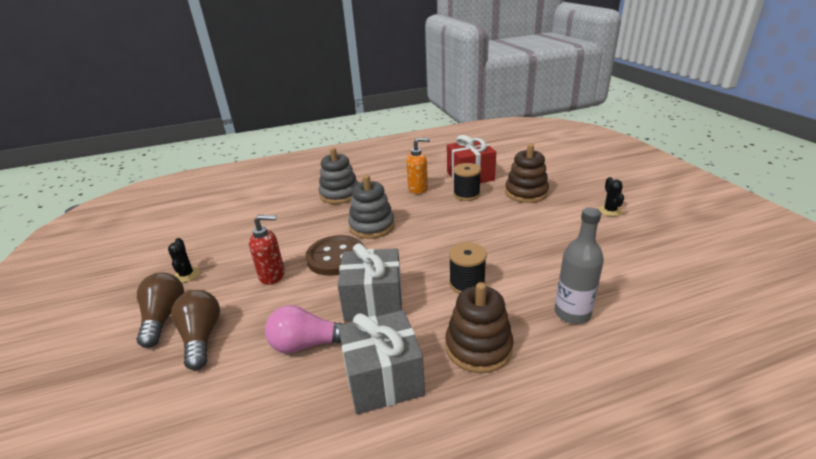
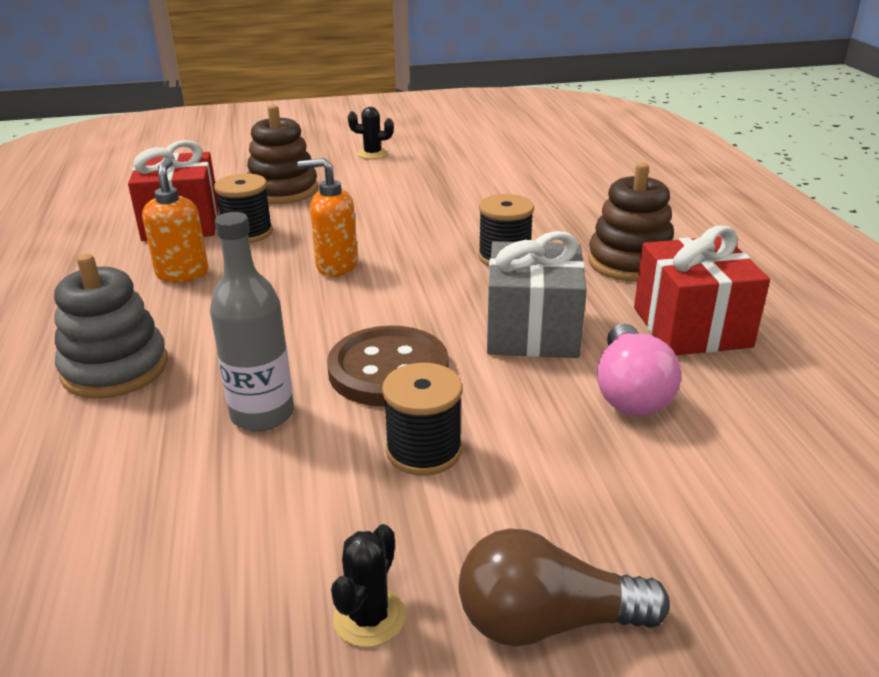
camera: 85 degrees left, 0 degrees up
(186, 275) = (369, 617): black cactus -> black cactus turned 60 degrees counterclockwise
(201, 337) = (616, 532): brown light bulb -> none
(272, 275) = (424, 450): red soap dispenser -> black spool
(372, 226) = (296, 328): grey stacking toy -> none
(383, 379) = (691, 327): grey gift -> red gift
(436, 226) = (336, 266): none -> orange soap dispenser
(572, 313) = (573, 206): grey bottle -> grey bottle (262, 414)

